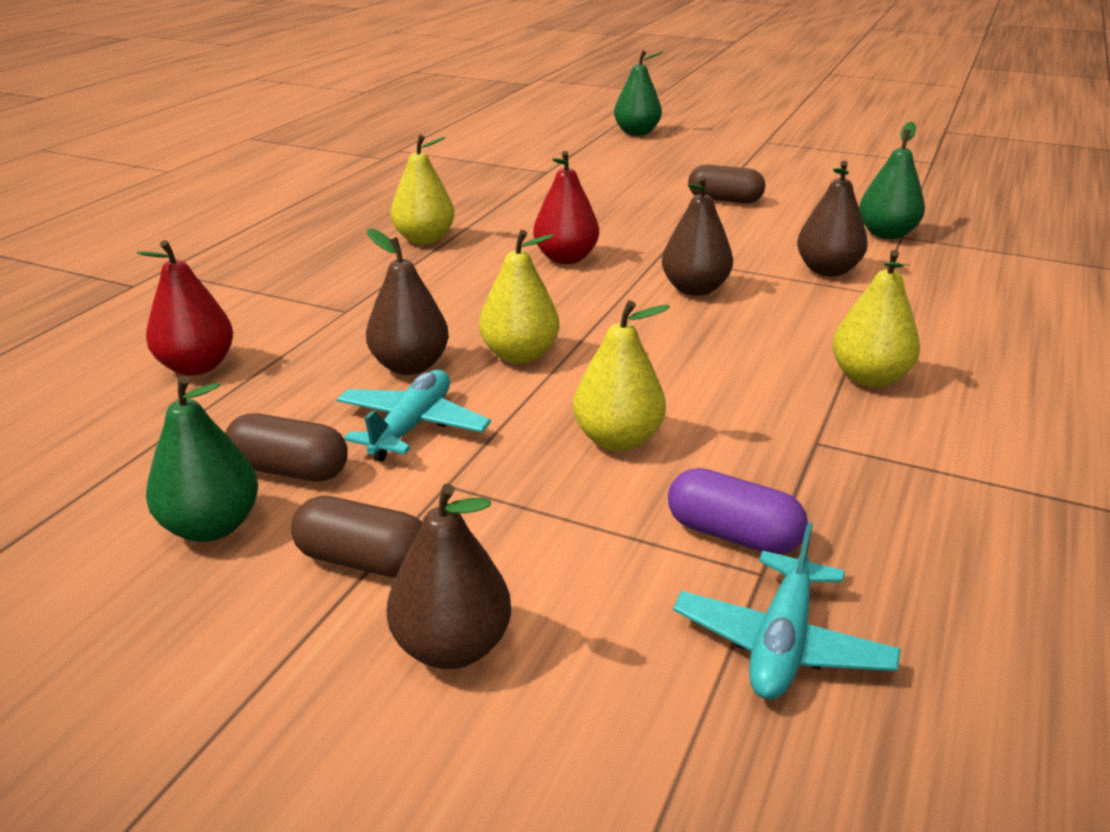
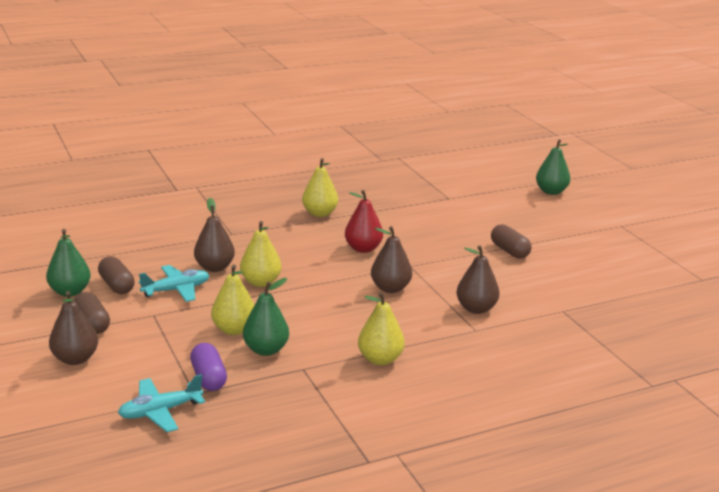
camera: 40 degrees right, 5 degrees down
(197, 366) = (146, 234): red pear -> none
(886, 234) = (556, 306): green pear -> green pear (266, 350)

